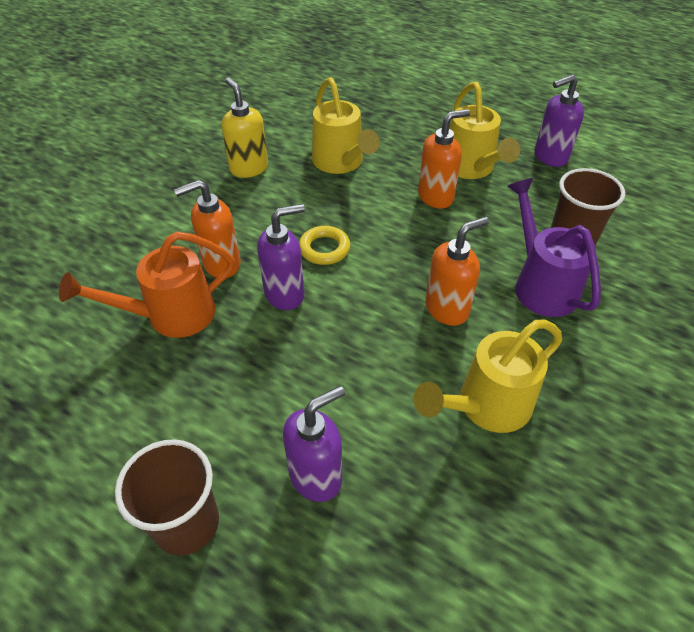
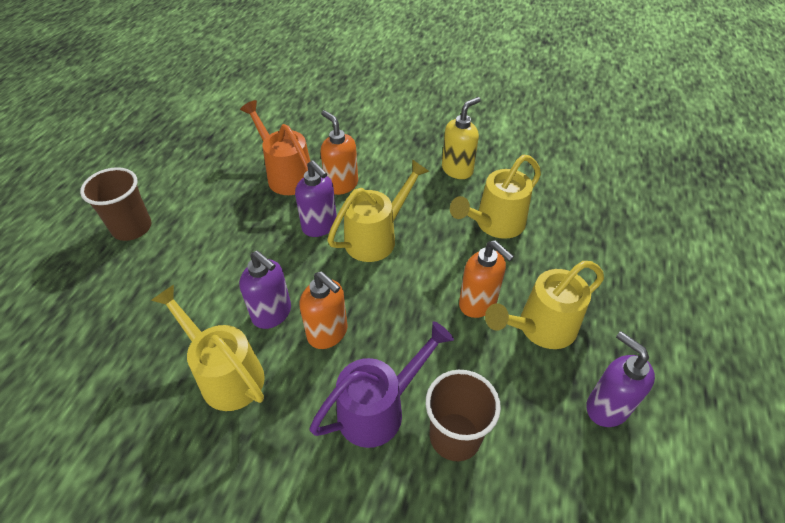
camera: 75 degrees right, 0 degrees up
(316, 476) = (162, 280): purple soap dispenser -> purple soap dispenser (272, 314)
(324, 249) = (376, 238): yellow ring -> yellow watering can

